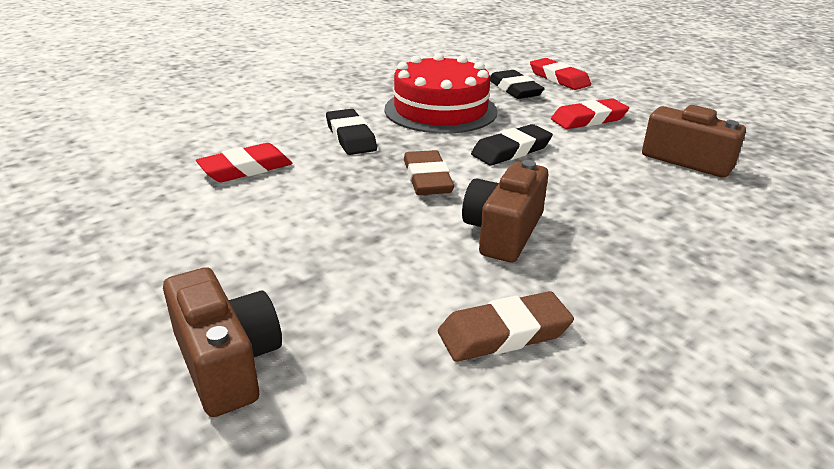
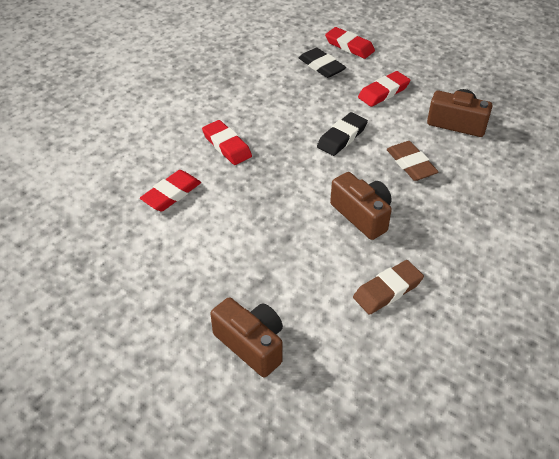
camera: 15 degrees left, 15 degrees up
(350, 137) = (226, 145): black eraser -> red eraser
(427, 179) = (297, 177): brown eraser -> brown eraser (411, 164)
(440, 110) = (277, 102): red cake -> none
(503, 232) = (362, 215): brown camera -> brown camera turned 135 degrees clockwise

